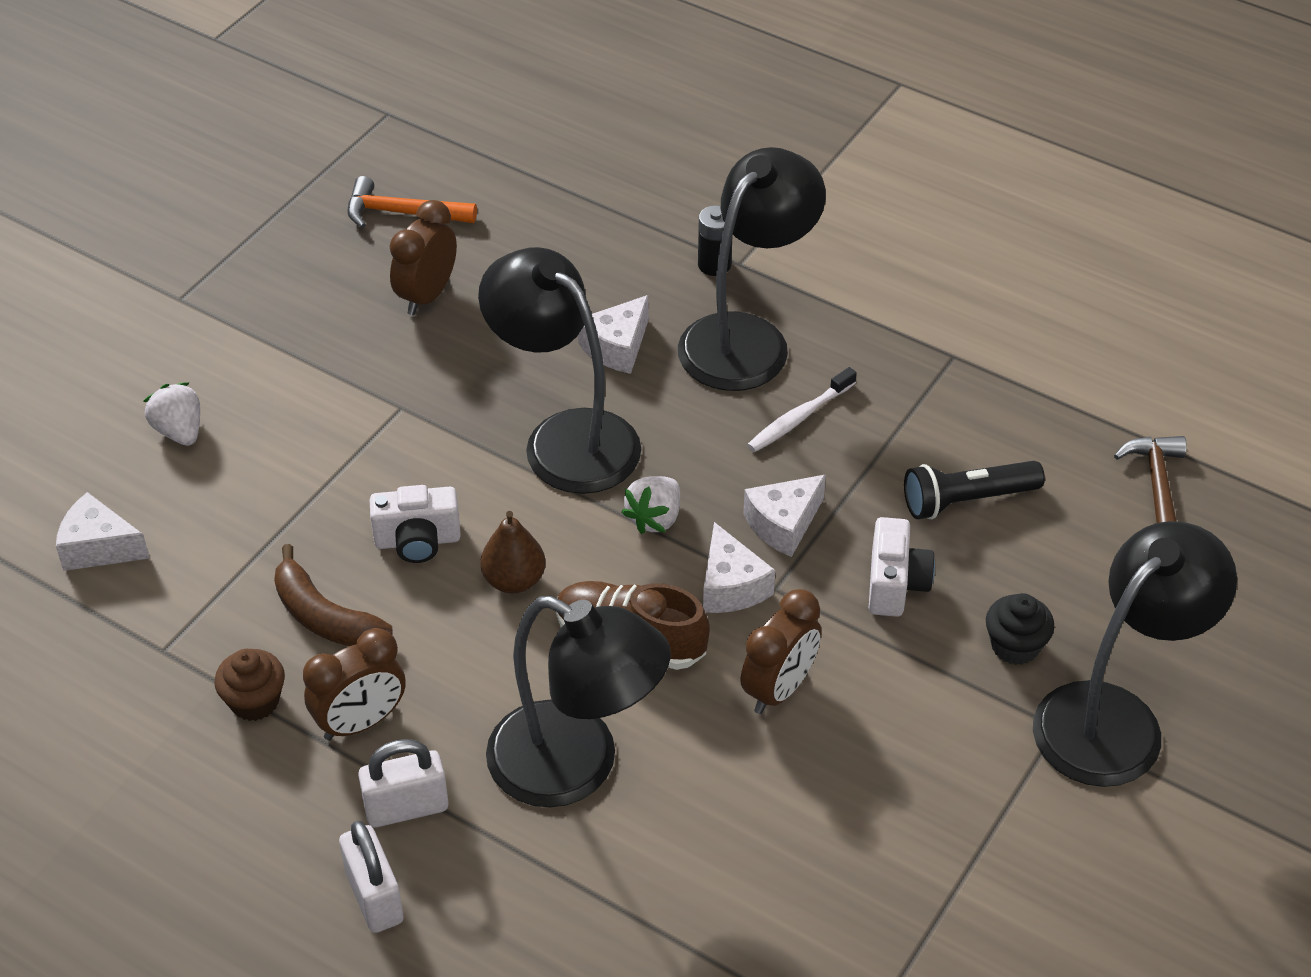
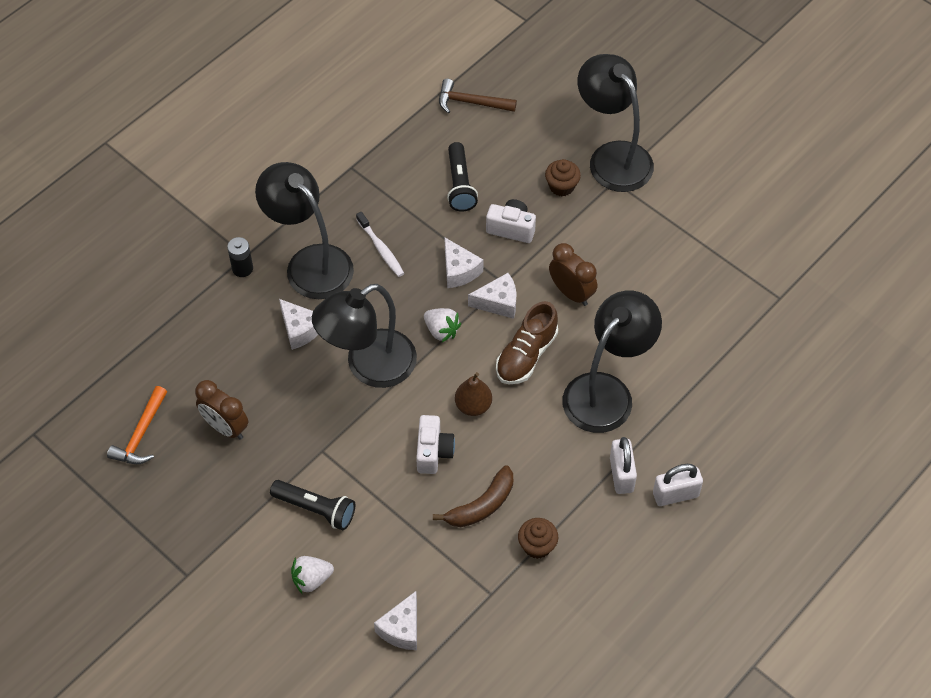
camera: 80 degrees left, 10 degrees up
(299, 416) = (316, 509): none -> black flashlight
(361, 722) = (561, 492): brown clock -> none
(1015, 646) = (561, 186): black cupcake -> brown cupcake

